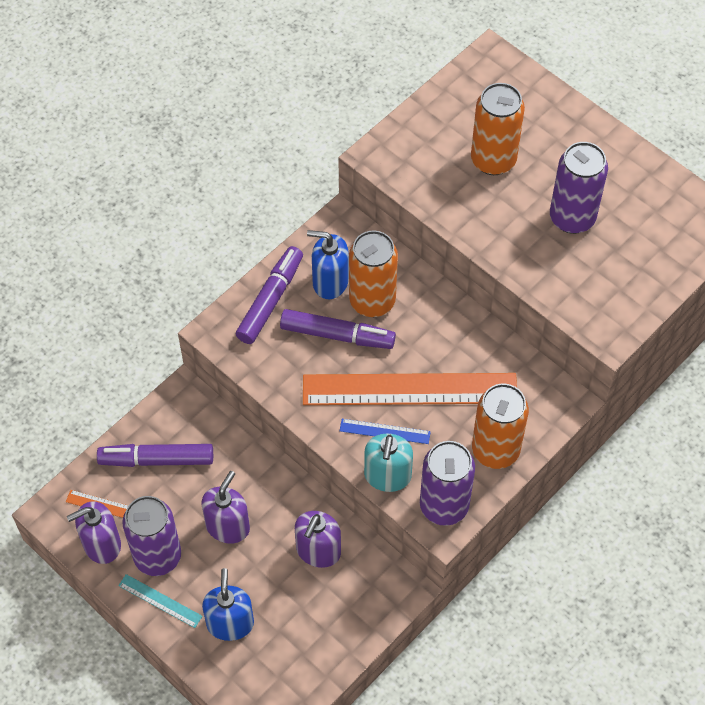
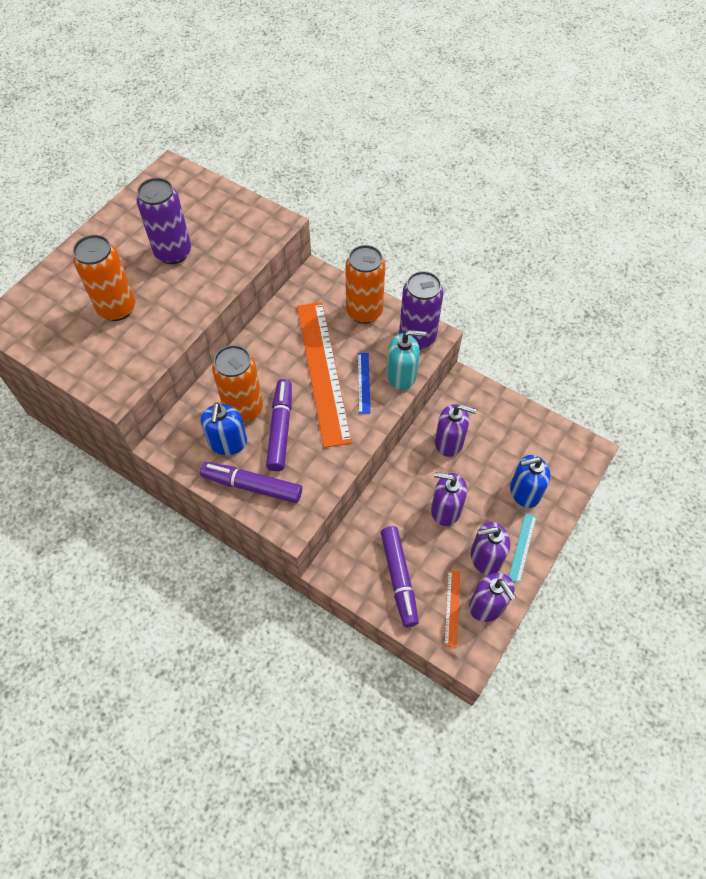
camera: 100 degrees left, 0 degrees up
(157, 556) = (485, 557): purple can -> purple soap dispenser

